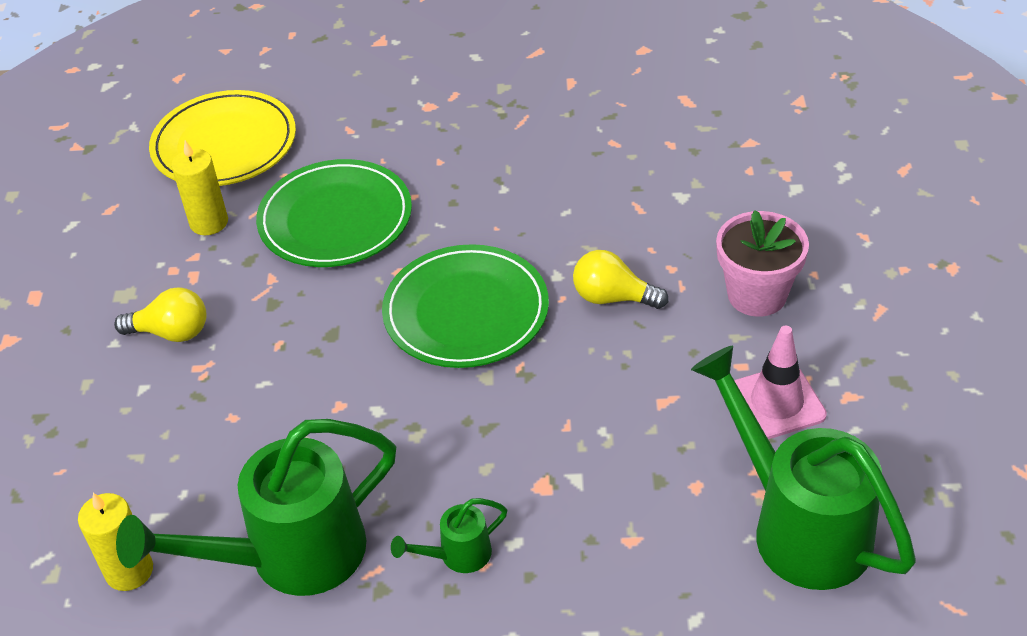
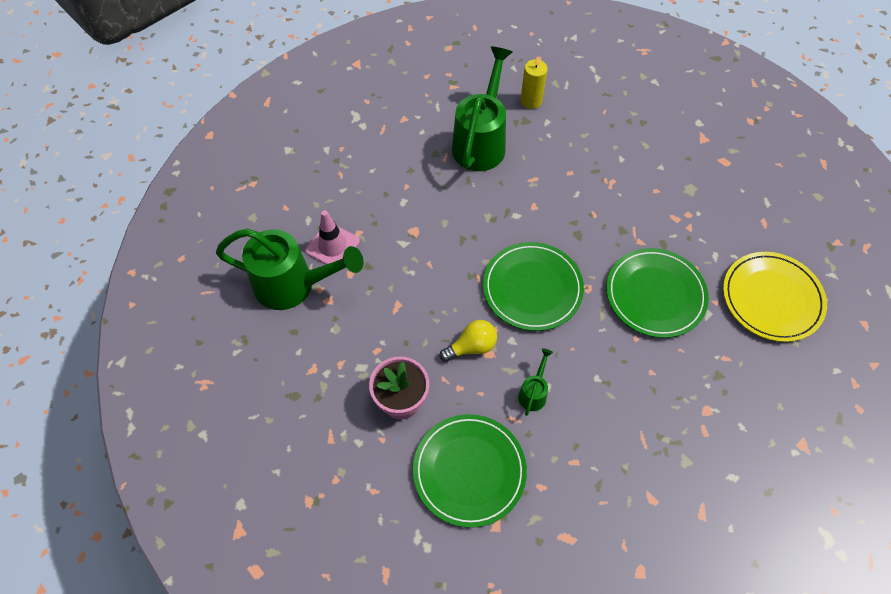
camera: 135 degrees right, 15 degrees up
(171, 332) = (644, 187): yellow light bulb -> none
(209, 222) = (709, 249): yellow candle -> none
(458, 555) = (420, 183): green watering can -> green watering can (533, 393)
(735, 194) = (469, 471): none -> green plate
(776, 402) = (345, 341): pink traffic cone -> pink traffic cone (332, 246)

